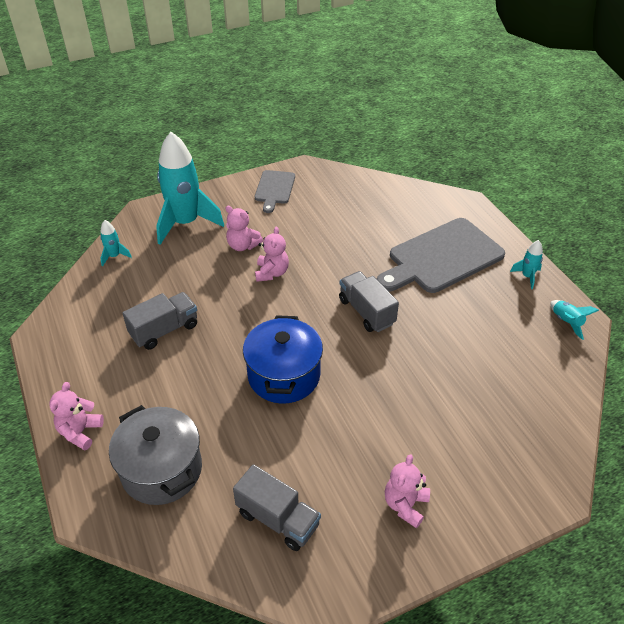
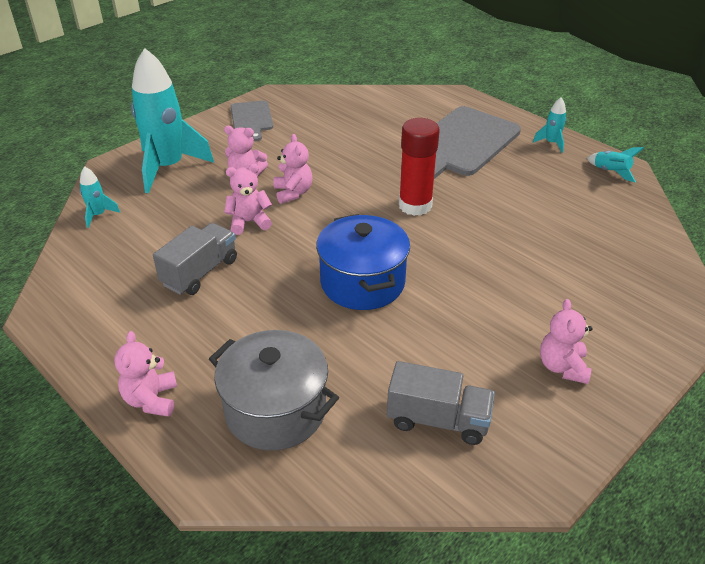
camera: 20 degrees left, 5 degrees down
(223, 292) = (249, 222): none -> pink teddy bear
(366, 312) = (415, 205): grey truck -> red glue stick

